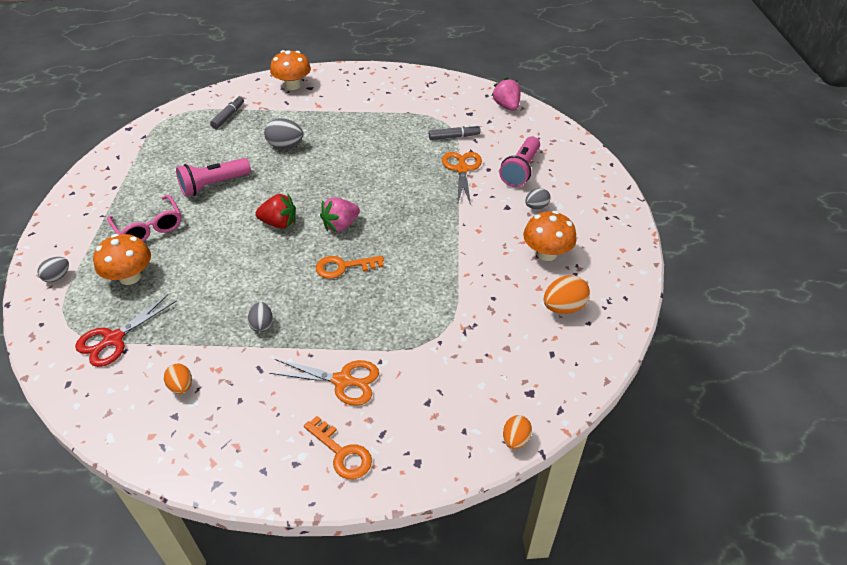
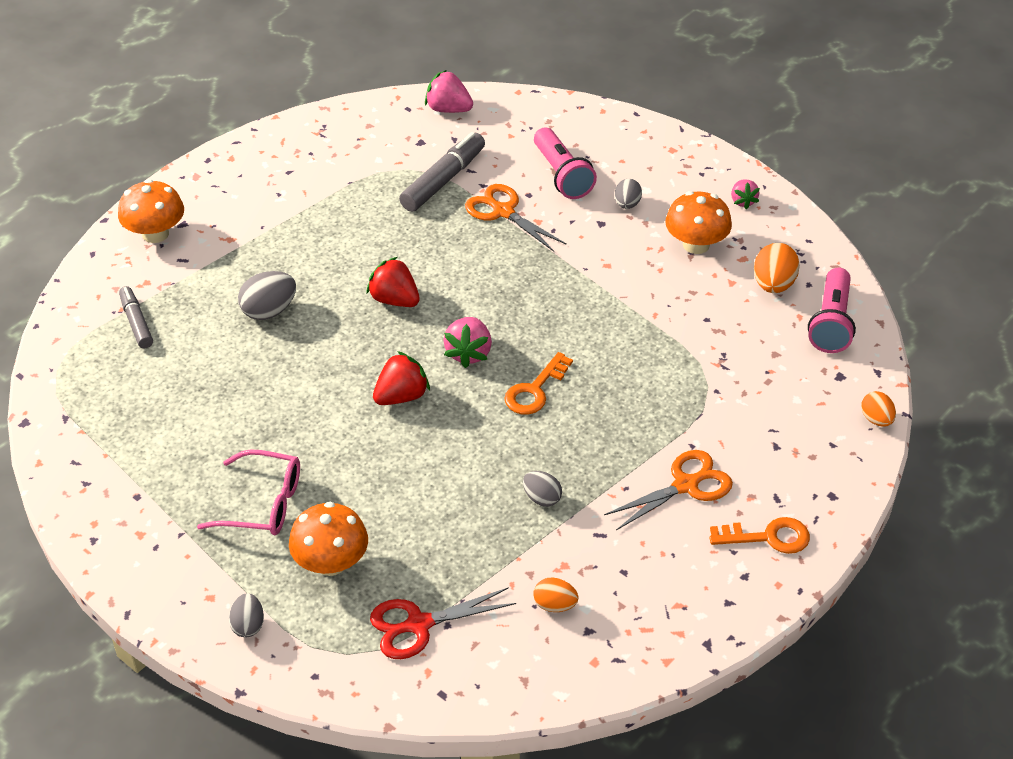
camera: 45 degrees left, 0 degrees up
(114, 339) = (419, 624): red scissors -> red scissors turned 75 degrees clockwise
(214, 185) = (259, 409): pink flashlight -> pink flashlight (831, 323)
(346, 177) = (394, 300): none -> red strawberry
(454, 137) = (443, 180): grey marker -> grey marker, size x1.60
(612, 248) = (743, 201): none -> pink strawberry

